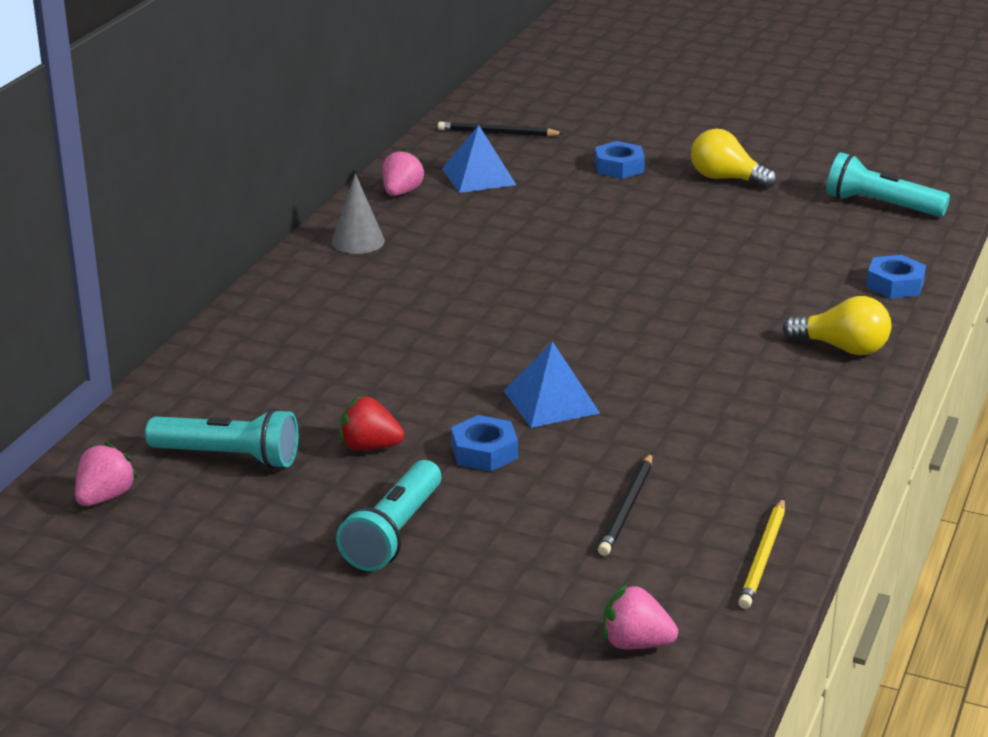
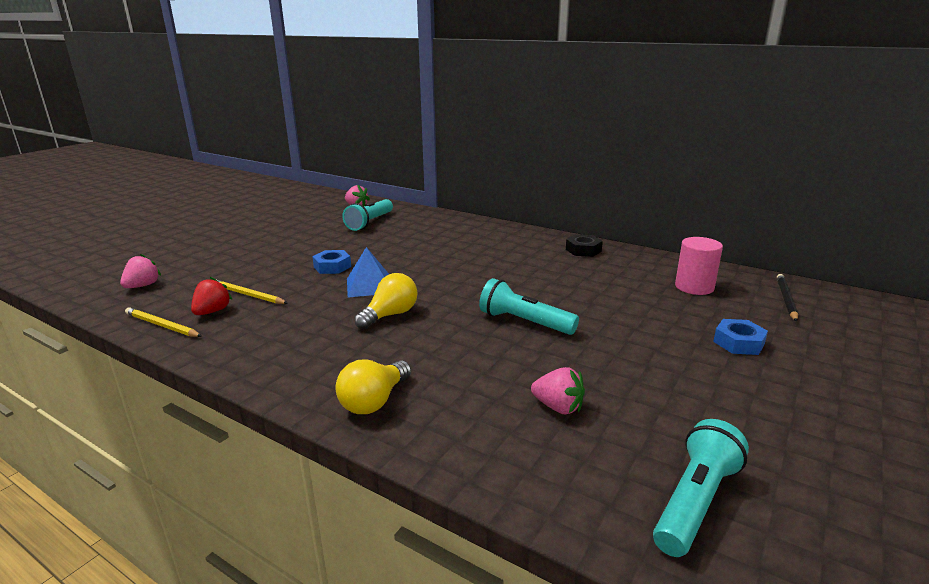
camera: 100 degrees right, 5 degrees down
(358, 241) = (583, 250): grey cone -> black nut
(369, 447) = (357, 245): red strawberry -> red strawberry (212, 311)
(394, 533) = (283, 246): turquoise flashlight -> turquoise flashlight (524, 322)
(401, 192) = (658, 263): pink strawberry -> pink strawberry (558, 407)
(478, 176) = (694, 287): blue pyramid -> pink cylinder
(627, 508) = (248, 295): black pencil -> yellow pencil
(726, 179) = (734, 396): yellow light bulb -> yellow light bulb (390, 315)
(894, 284) = (483, 462): blue nut -> none

